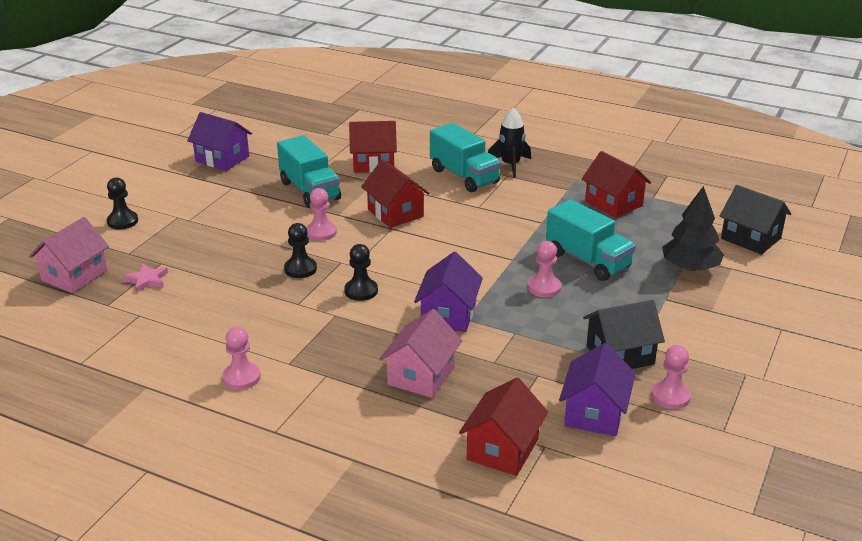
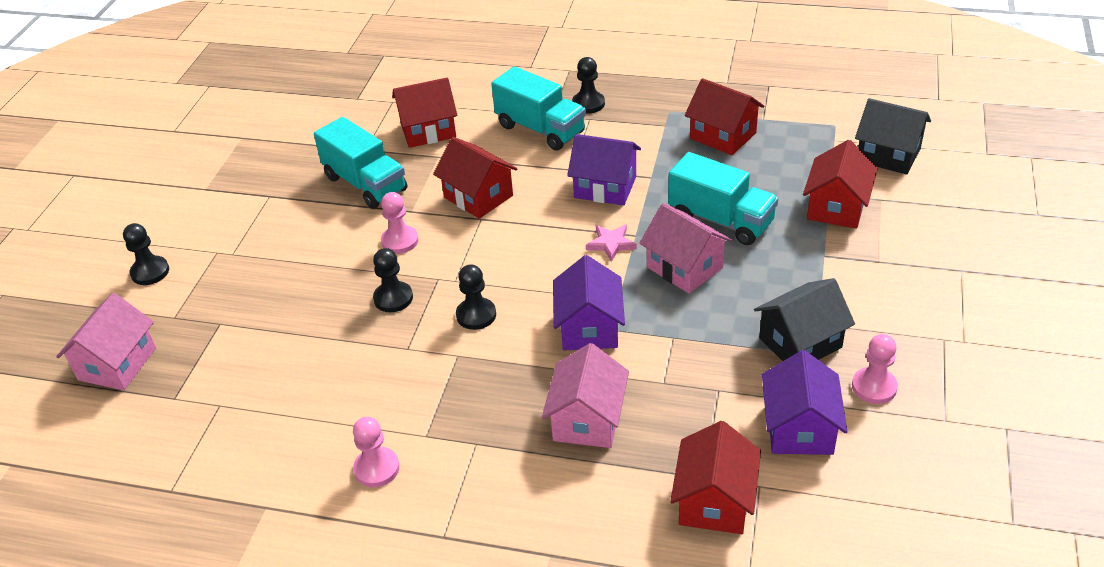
camera: 10 degrees left, 10 degrees up
(147, 280) = (211, 352): pink star -> pink star (611, 244)
(222, 159) = (242, 157): purple house -> purple house (605, 187)
(510, 165) = (588, 104): black rocket -> black pawn
(544, 288) = (685, 267): pink pawn -> pink house
(690, 267) = (836, 207): black tree -> red house

